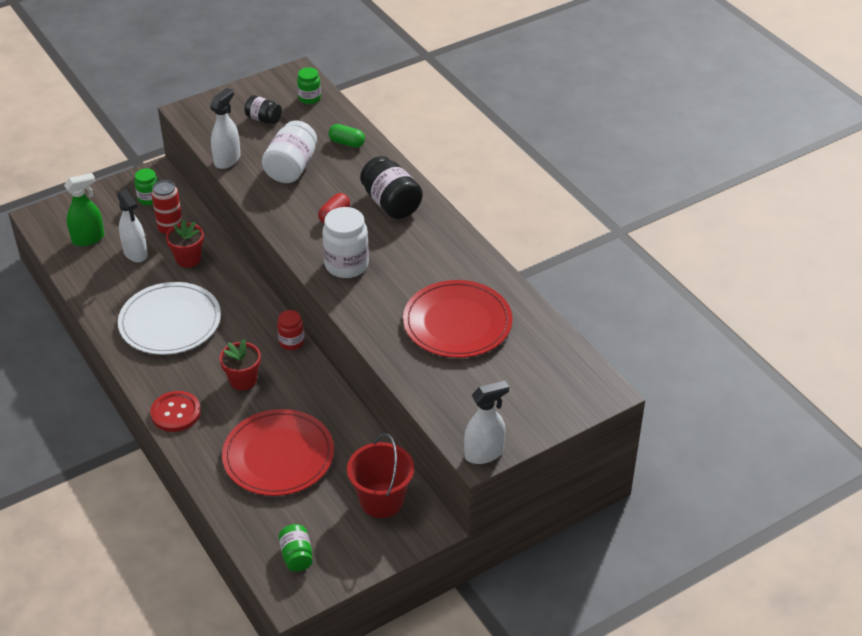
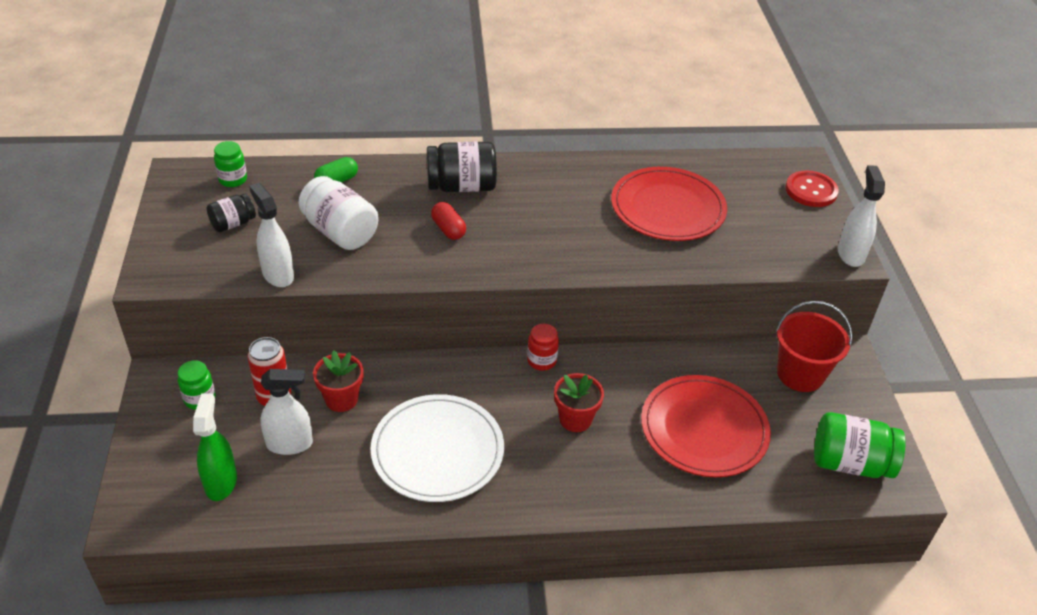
camera: 65 degrees left, 0 degrees up
(176, 413) = (592, 495): red button -> red button (811, 190)
(296, 556) = (850, 463): green jar -> green jar, size x1.72
(346, 265) = (533, 247): white jar -> none

